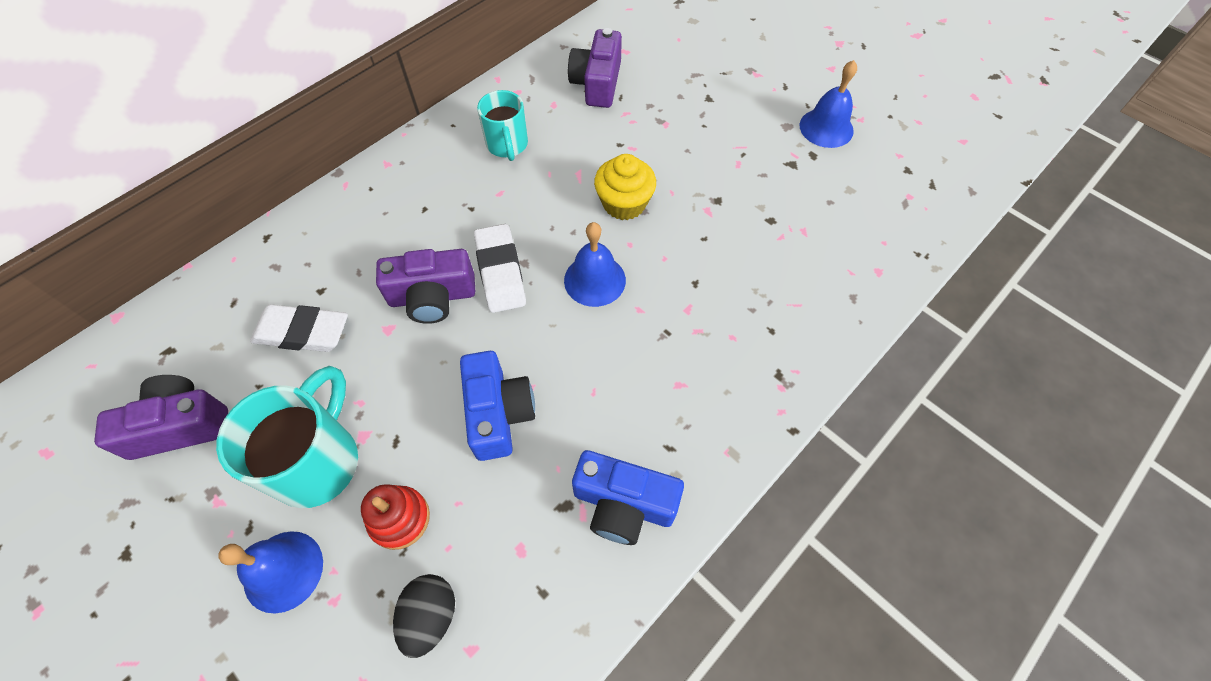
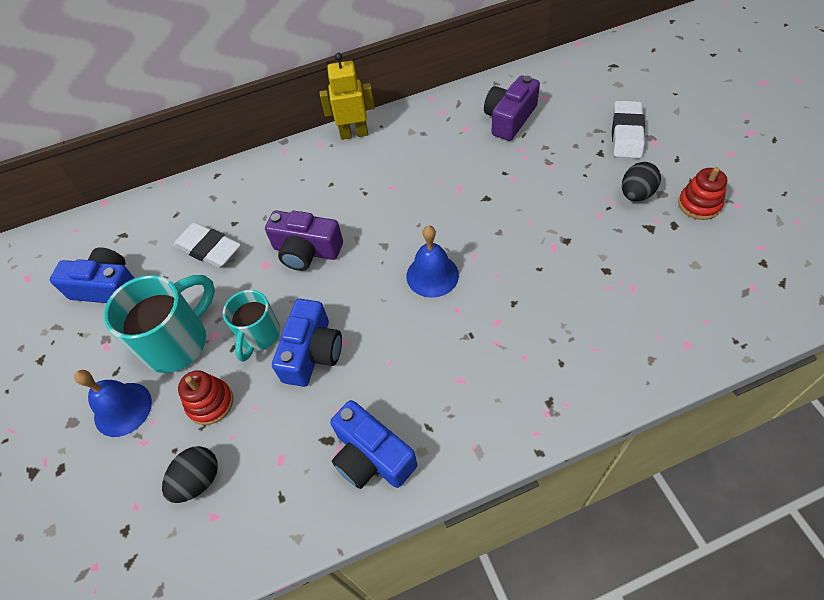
camera: 30 degrees right, 5 degrees down
(180, 426) = (107, 288): purple camera -> blue camera
(424, 142) = (354, 134): none -> yellow robot
(500, 272) = (363, 247): white eraser -> white eraser (626, 134)
(507, 145) = (414, 151): turquoise mug -> turquoise mug (259, 336)
(624, 203) = (485, 221): yellow cupcake -> none
(763, 133) = (636, 194): none -> black egg
(826, 128) = (699, 204): blue bell -> red stacking toy

